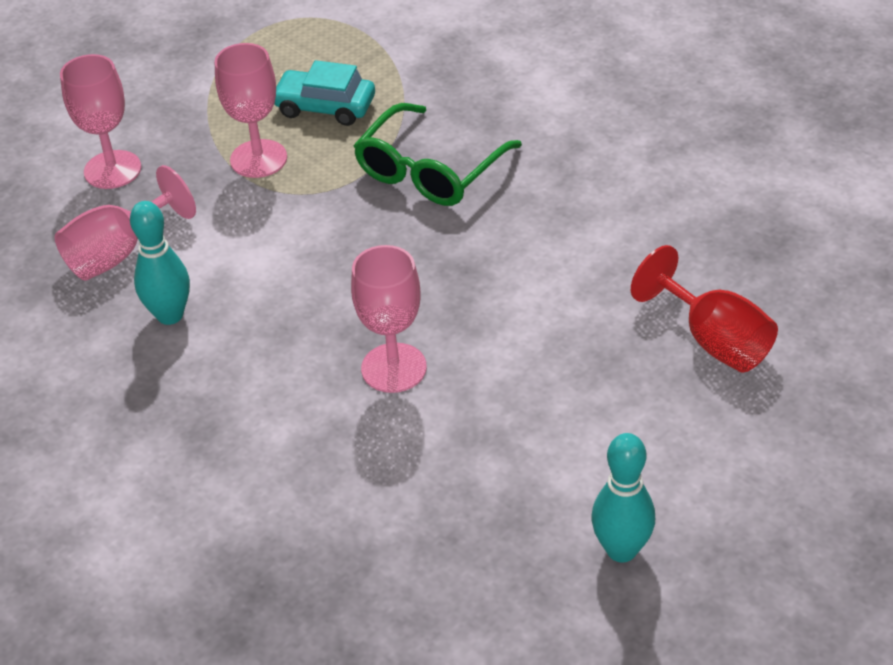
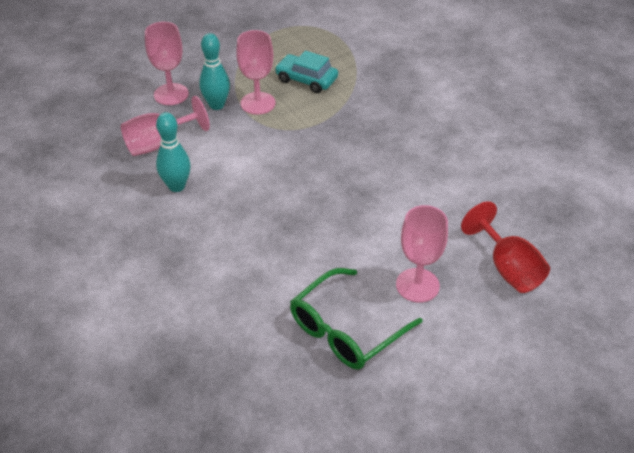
camera: 10 degrees right, 0 degrees up
(394, 368) = (301, 245): pink goblet -> pink goblet (417, 285)
(430, 170) = (358, 128): green glasses -> green glasses (347, 329)
(621, 550) = (411, 393): turquoise bowling pin -> turquoise bowling pin (216, 105)

